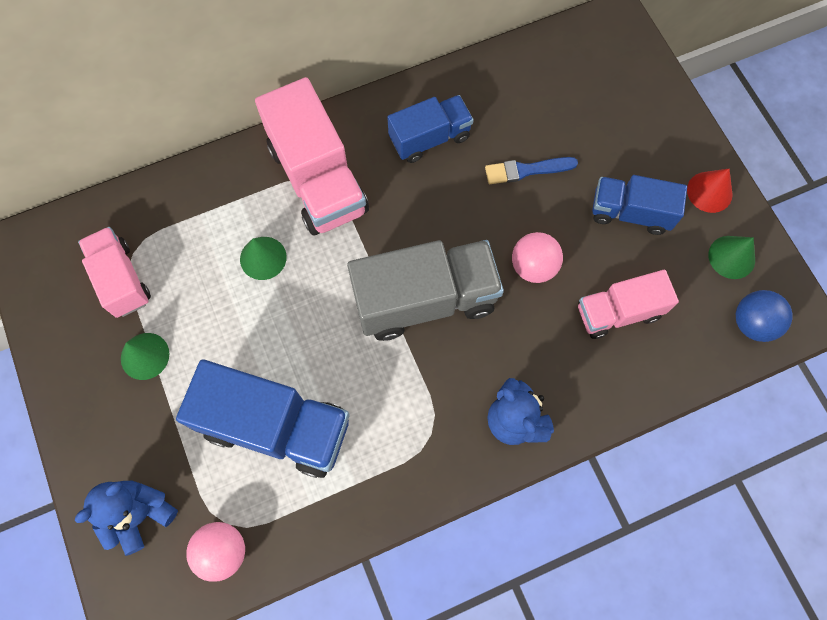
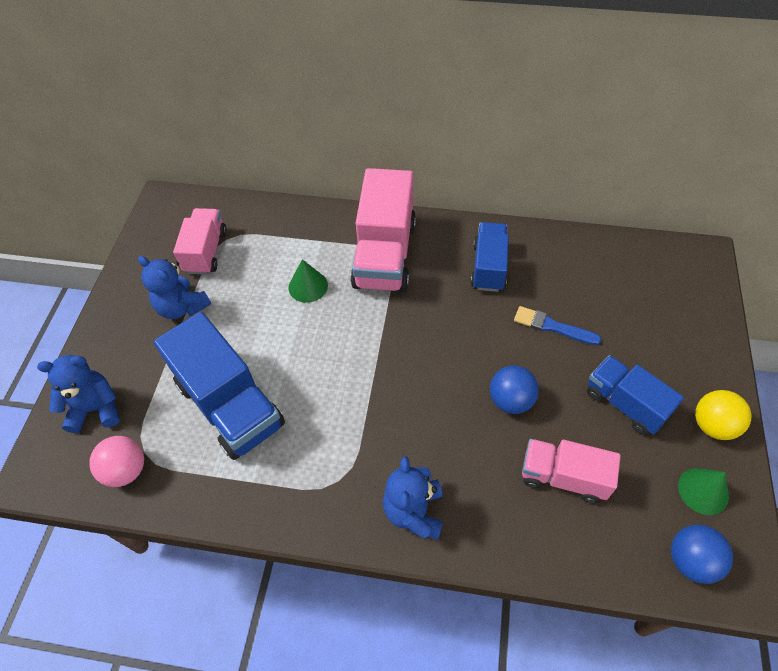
camera: 35 degrees right, 15 degrees down
(145, 356) = (182, 307): green cone -> blue teddy bear
(425, 299) = (405, 377): grey truck -> none
(430, 138) = (488, 267): blue truck -> blue truck turned 90 degrees counterclockwise
(533, 266) = (510, 400): pink ball -> blue ball
(709, 192) = (713, 425): red cone -> yellow ball

